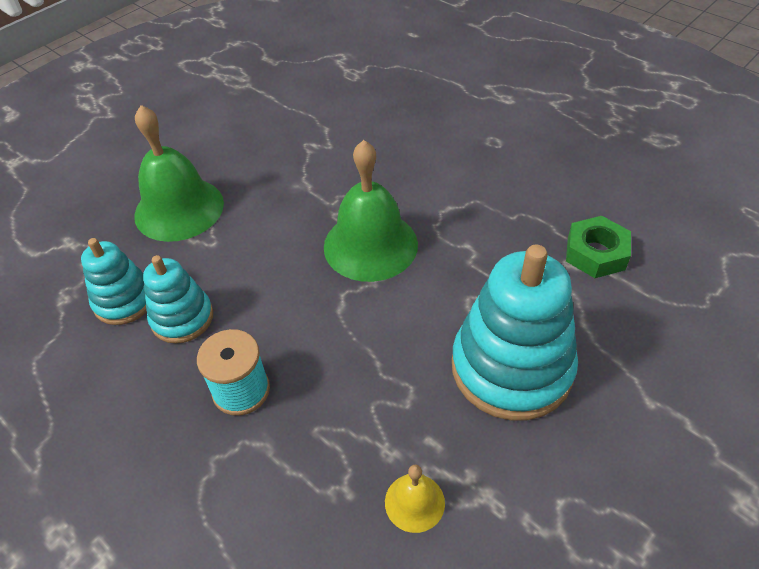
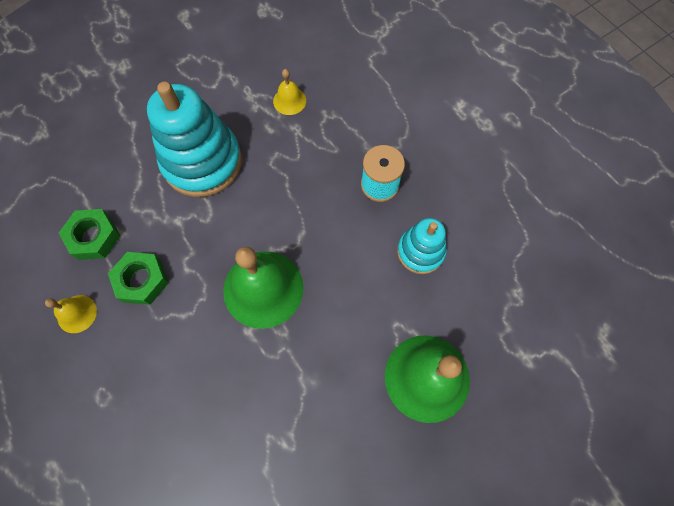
camera: 170 degrees left, 20 degrees up
(124, 301) = (467, 279): turquoise stacking toy -> none
(511, 226) = (142, 280): none -> green nut
(562, 188) = (77, 313): none -> yellow bell

